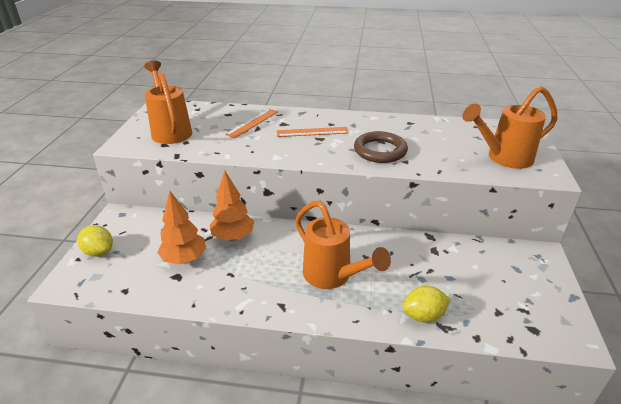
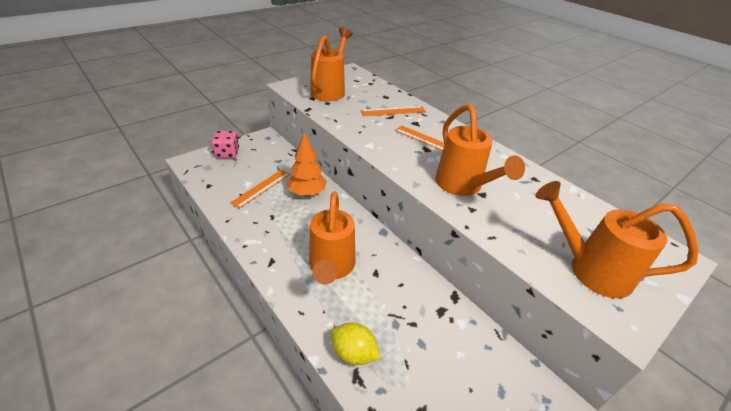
camera: 40 degrees right, 5 degrees up
(99, 252) = (227, 153): yellow lemon -> pink dice
(184, 259) = (261, 188): orange tree -> orange ruler
(380, 151) = (462, 187): brown ring -> orange watering can

